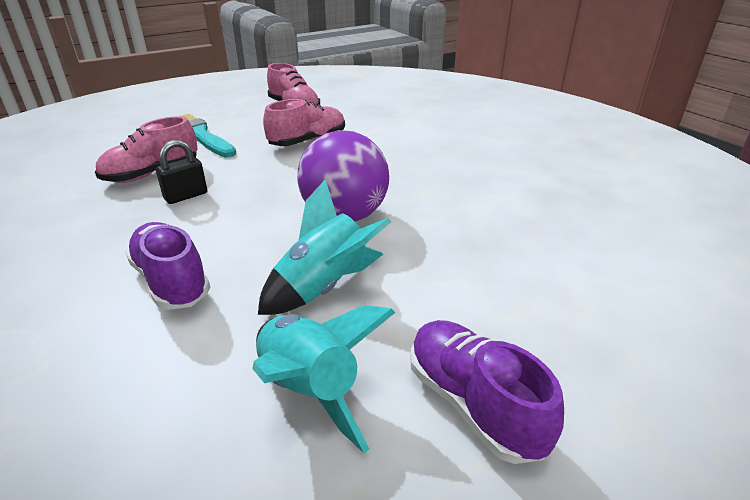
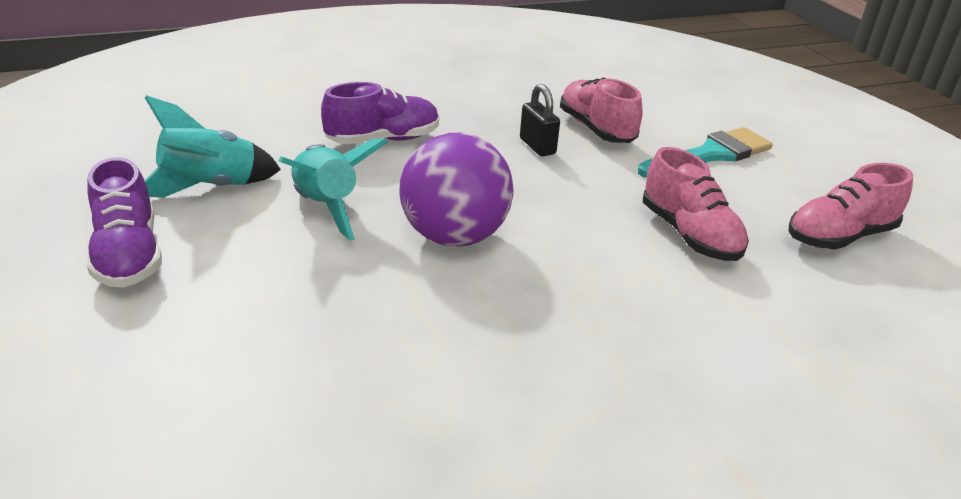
camera: 100 degrees right, 0 degrees up
(473, 403) = (128, 255): purple shoe -> purple shoe turned 90 degrees clockwise

